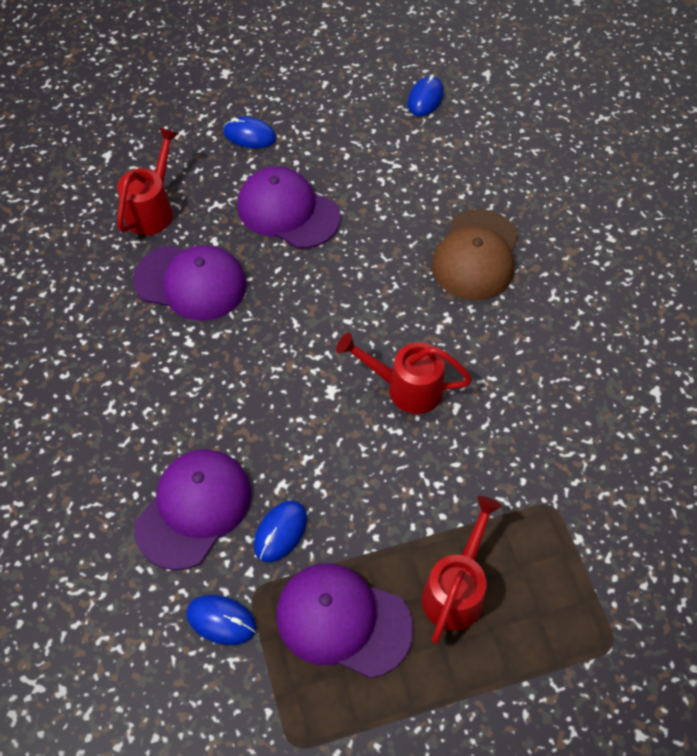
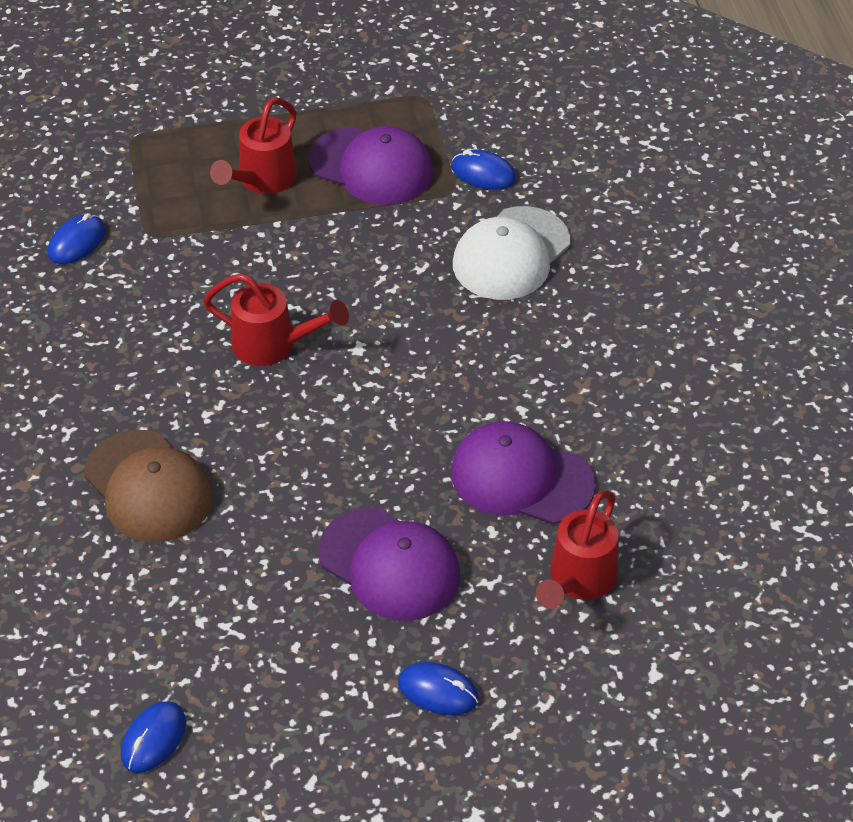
camera: 175 degrees left, 10 degrees down
(194, 509) = (511, 254): purple cap -> white cap
(280, 532) = (424, 231): blue mouse -> blue mouse (77, 242)
(476, 255) = (148, 487): brown cap -> brown cap turned 120 degrees clockwise

